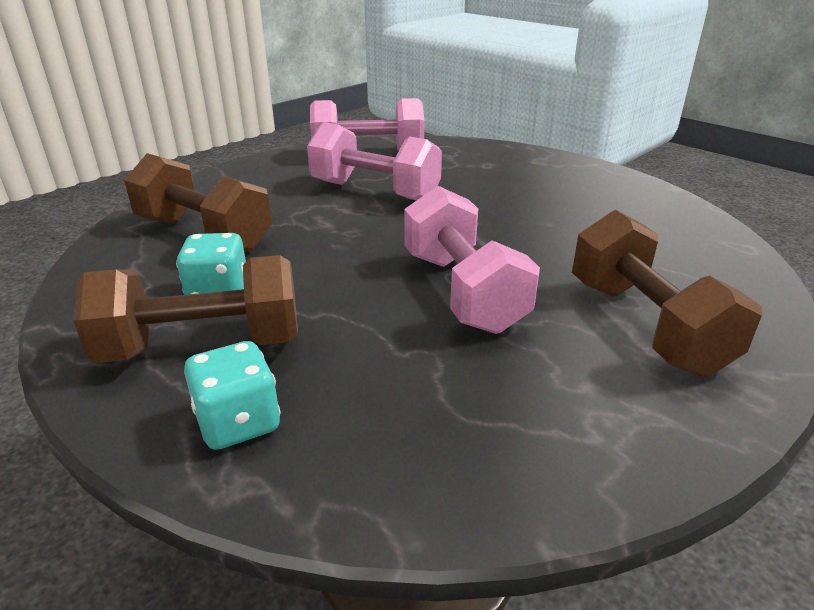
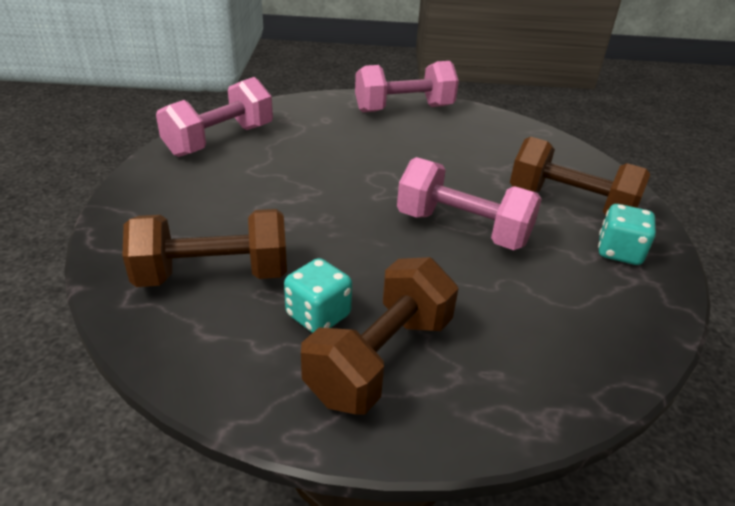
camera: 45 degrees left, 5 degrees up
(238, 422) = (488, 388): turquoise dice -> turquoise dice (619, 252)
(374, 191) = (284, 175): pink dumbbell -> pink dumbbell (404, 109)

